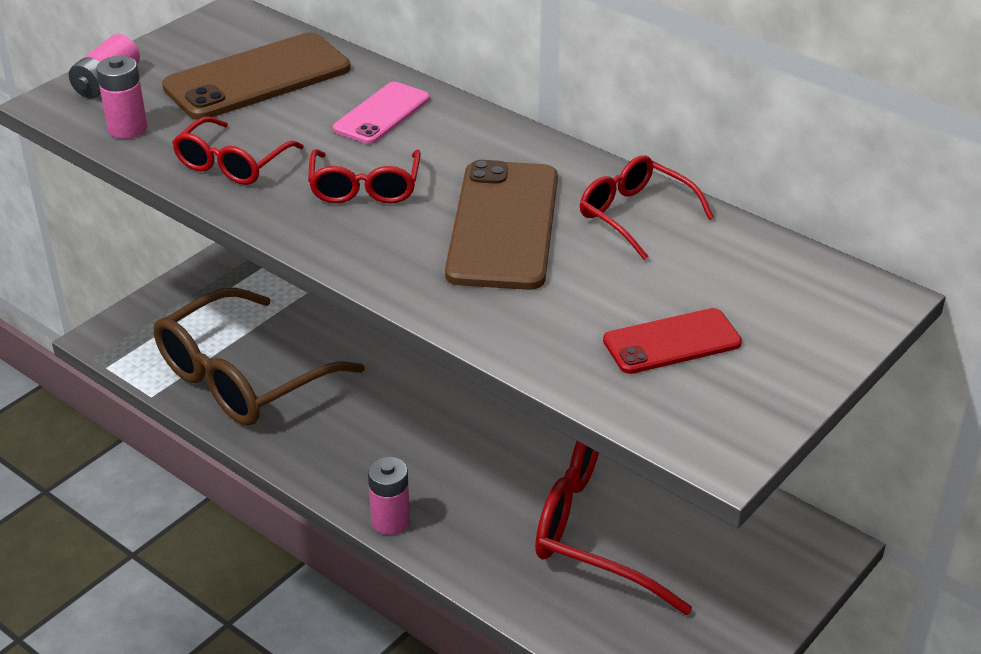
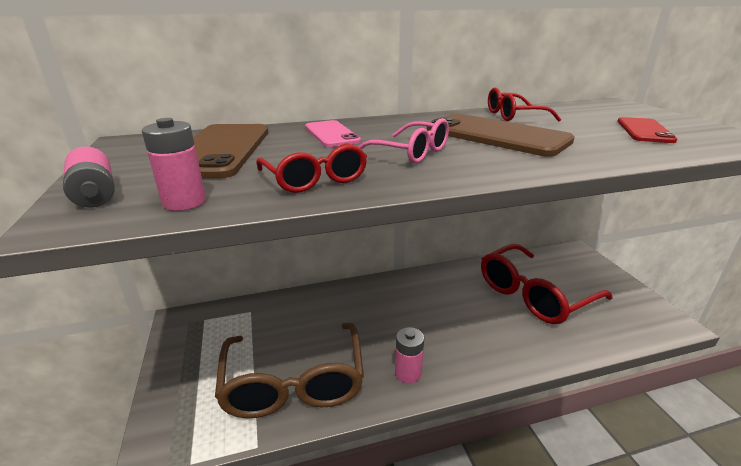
camera: 55 degrees left, 10 degrees down
(365, 187) = (410, 153): red glasses -> pink glasses
(390, 521) = (487, 371): pink battery -> pink battery (408, 373)

